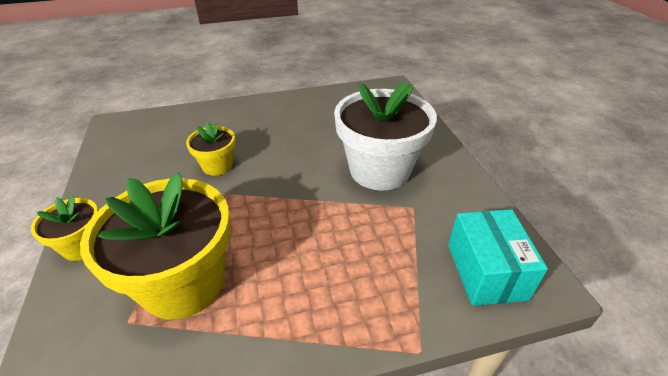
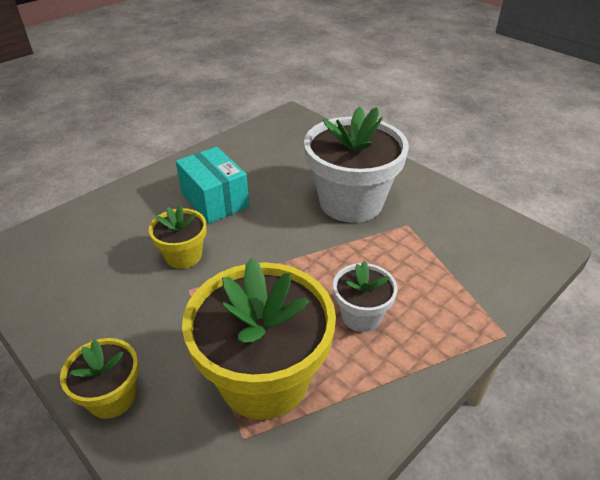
camera: 30 degrees left, 0 degrees up
(301, 268) = (361, 315): none -> white flower pot
(486, 271) = (502, 254): turquoise box -> turquoise box (214, 200)

